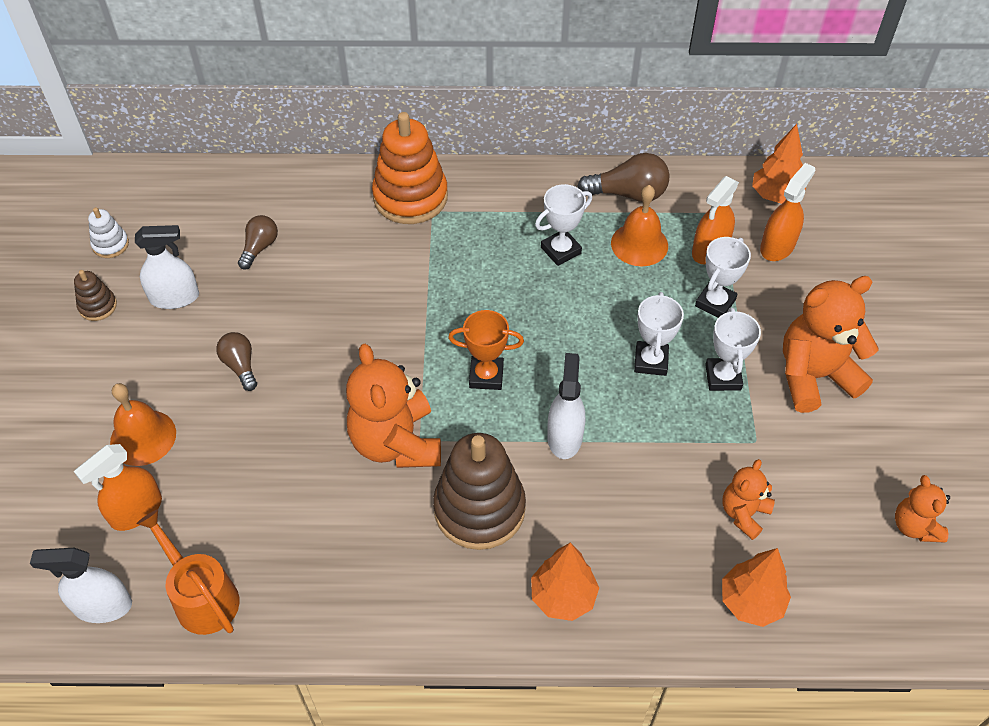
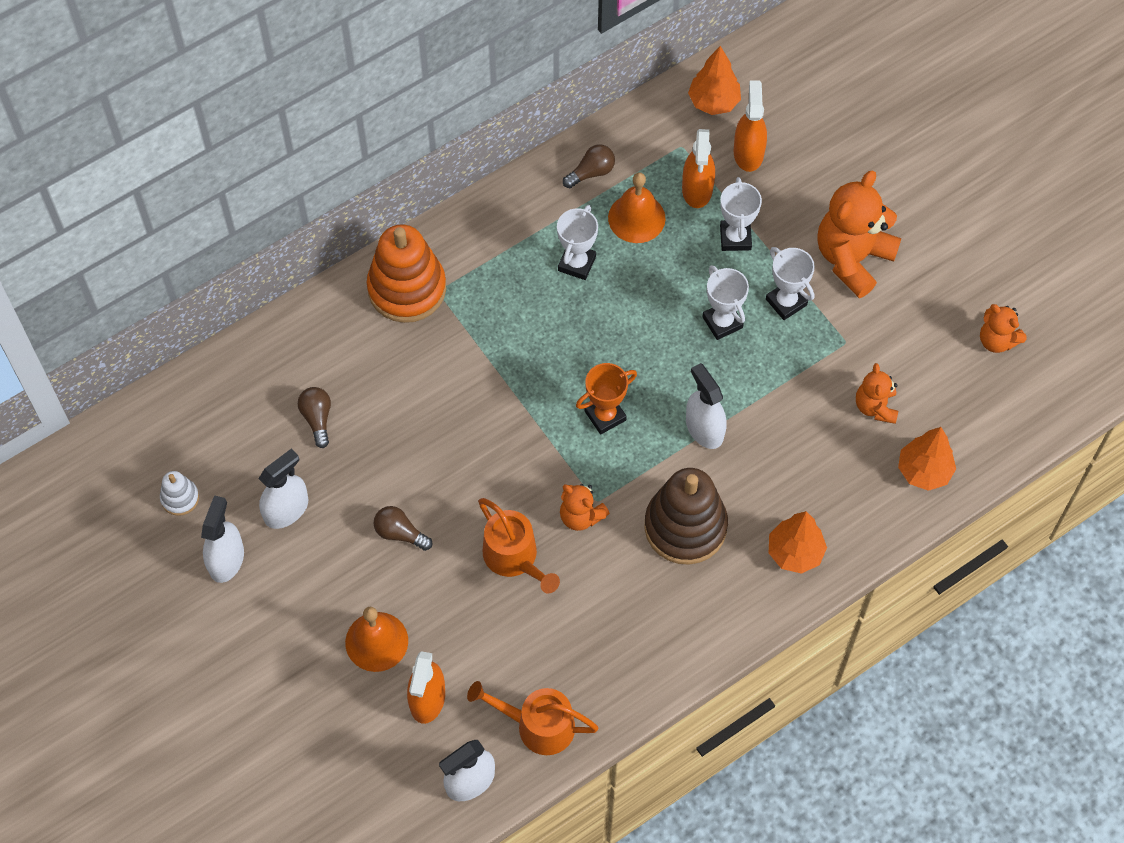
camera: 35 degrees left, 10 degrees up
(98, 306) = (226, 560): brown stacking toy -> white spray bottle
(311, 443) = (515, 558): none -> orange watering can
(396, 443) = (581, 516): orange teddy bear -> orange teddy bear, size x0.54
(628, 194) = (591, 172): brown light bulb -> brown light bulb, size x0.64

